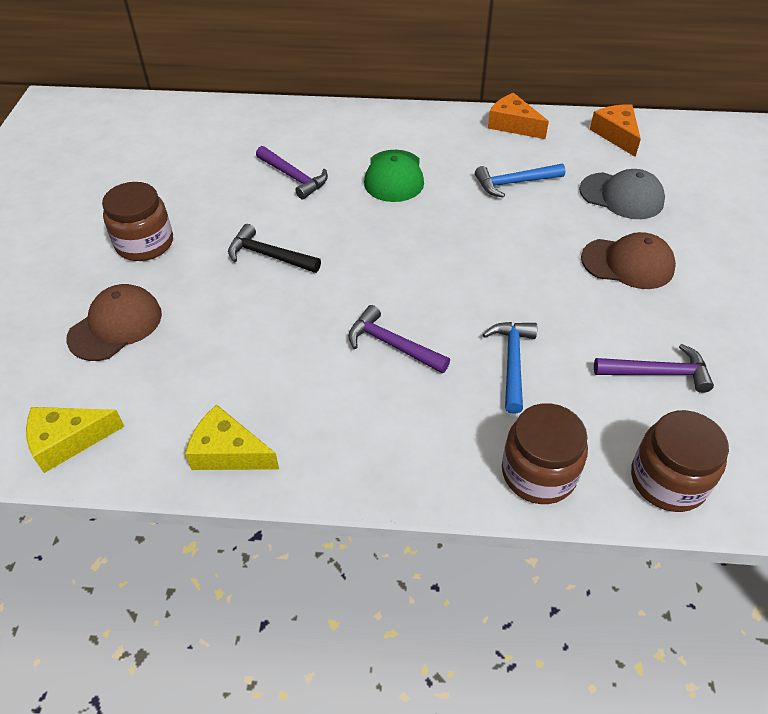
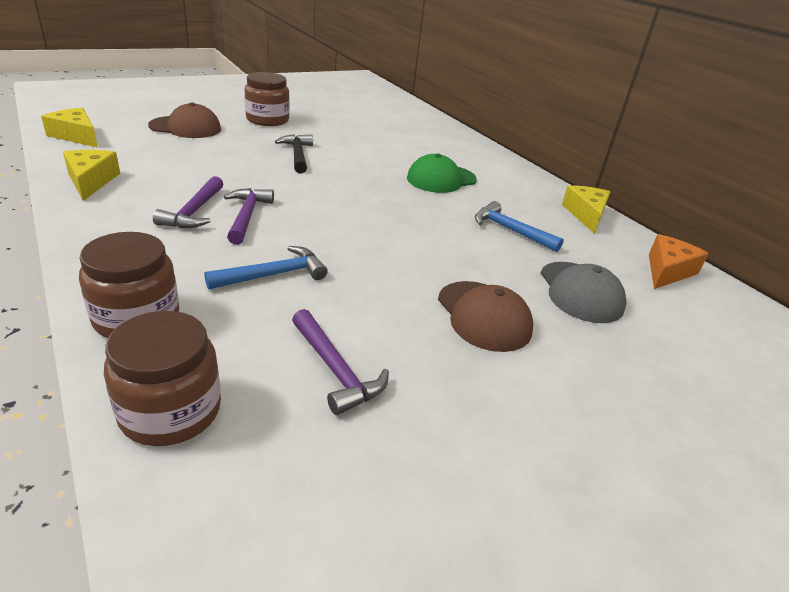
camera: 50 degrees right, 15 degrees down
(294, 177) = (388, 147): purple hammer -> purple hammer (194, 212)
(513, 125) = (586, 215): orange cheese -> yellow cheese

